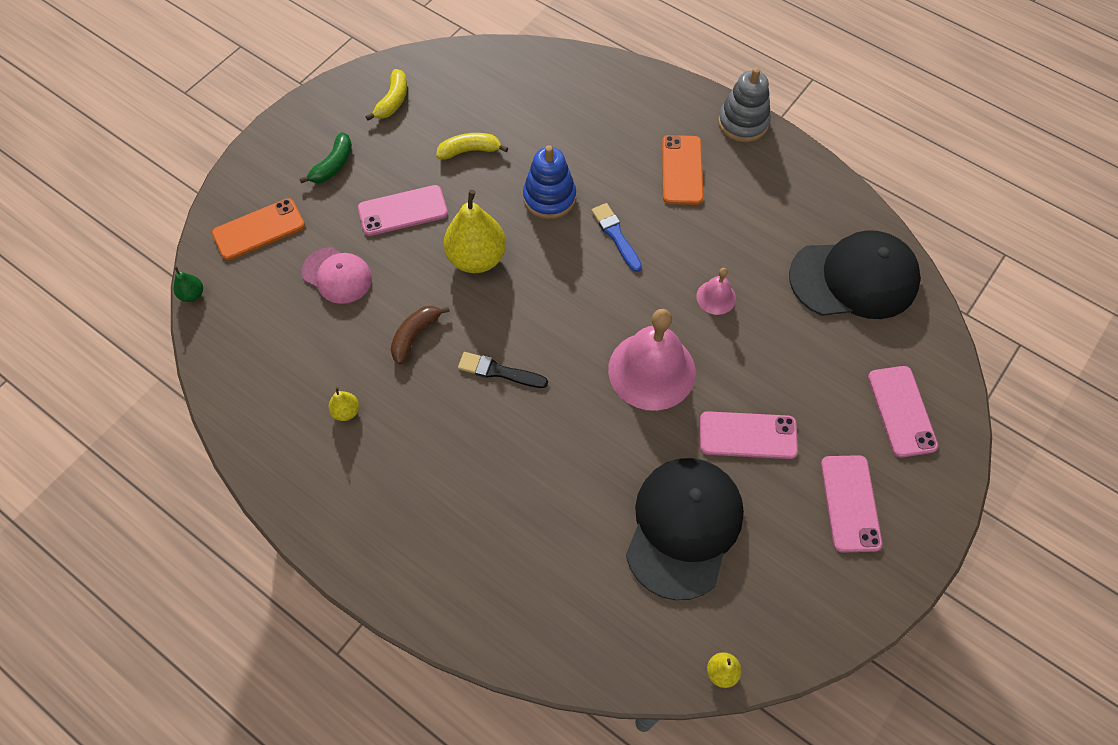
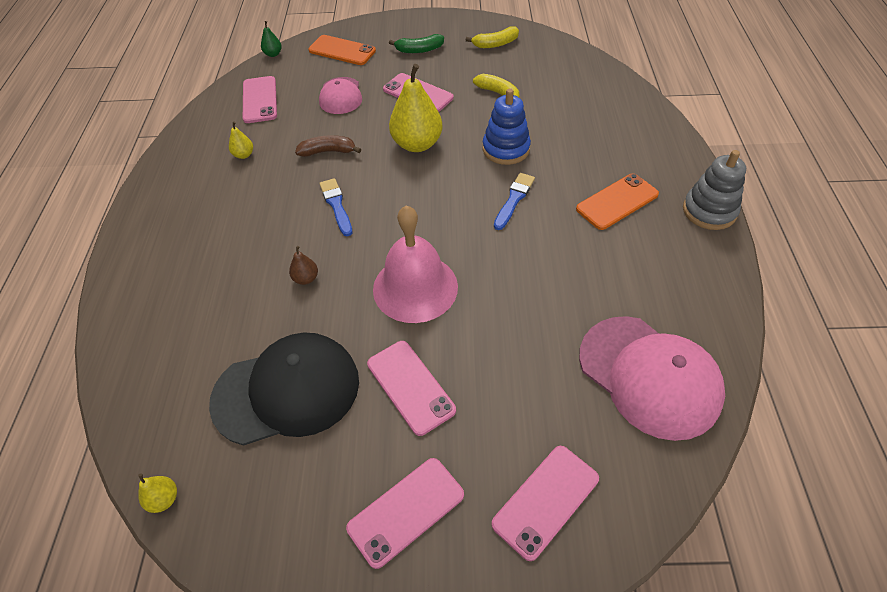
camera: 55 degrees right, 10 degrees down
(266, 350) = (260, 100): none -> pink phone
(499, 371) = (336, 205): black brush -> blue brush
(571, 447) = (306, 278): none -> brown pear
(716, 297) = (523, 289): pink bell -> none
(854, 278) = (649, 376): black cap -> pink cap

